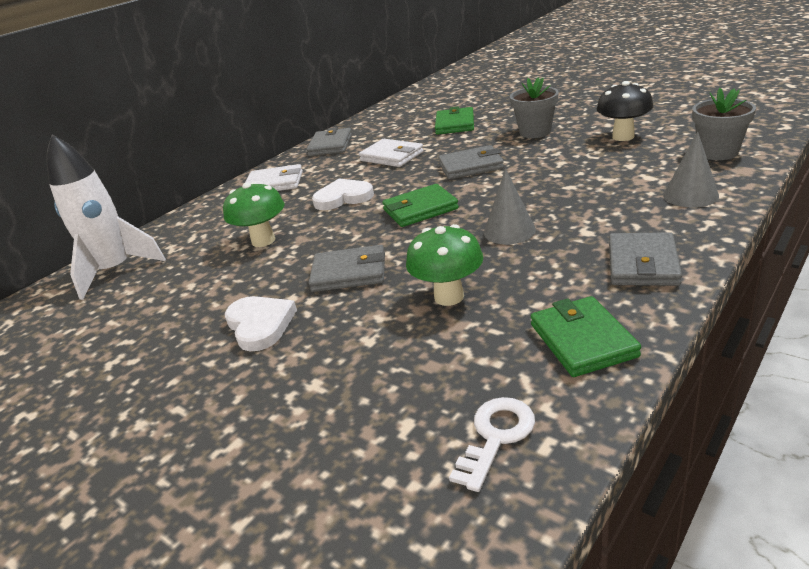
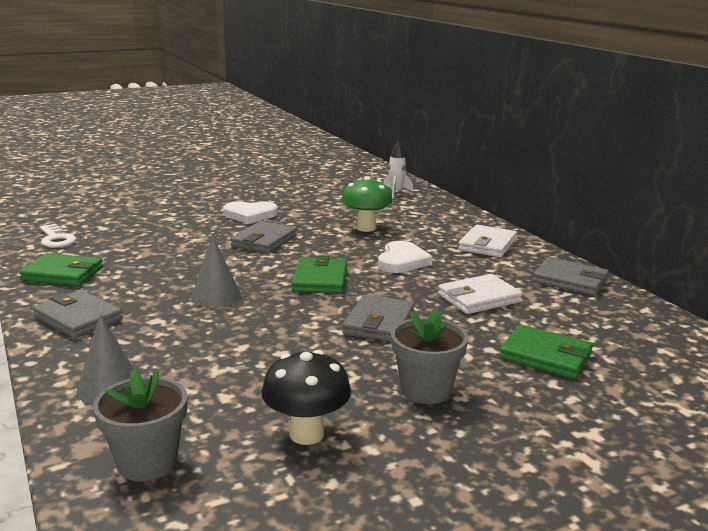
camera: 110 degrees right, 10 degrees down
(116, 271) = (396, 193): white rocket -> white rocket, size x0.50
(449, 297) = (176, 257): green mushroom -> none

